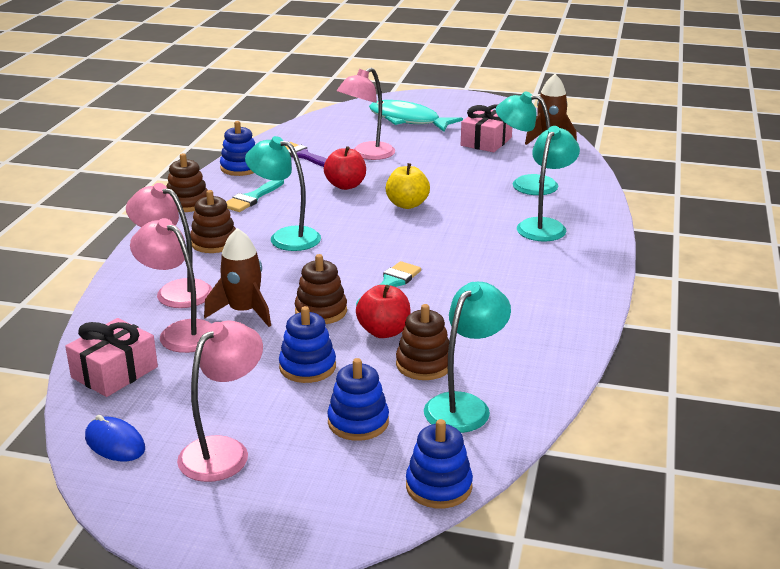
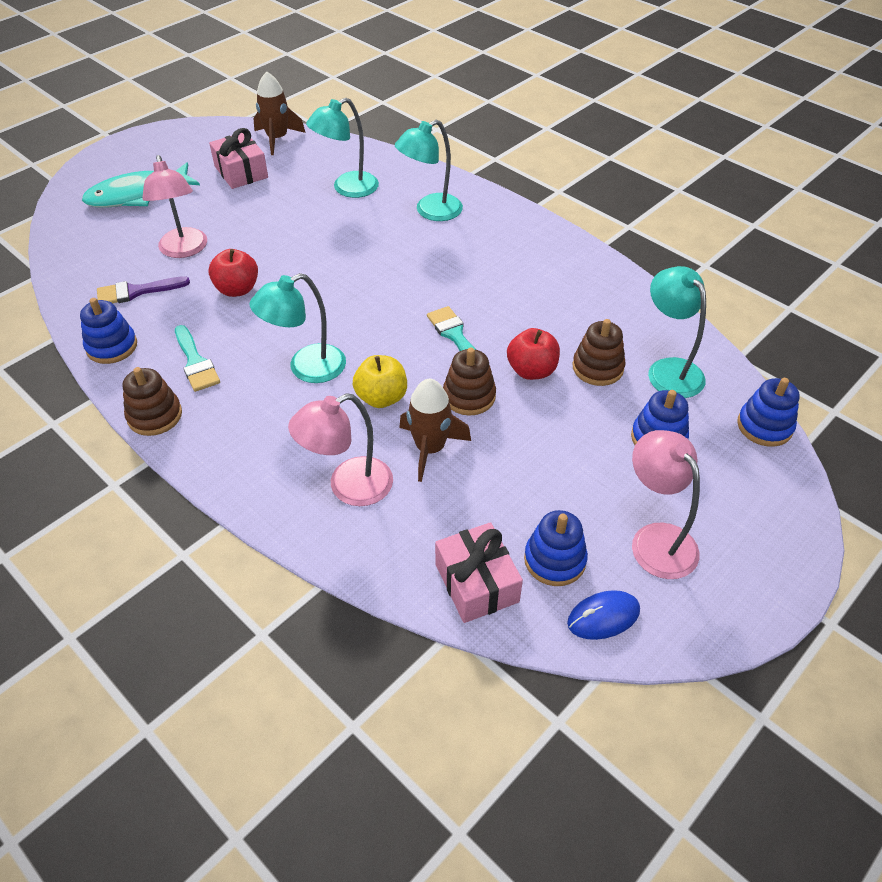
camera: 60 degrees left, 20 degrees up
(180, 332) = (435, 508): pink lamp -> none
(214, 242) = (269, 424): brown stacking toy -> none
(307, 367) = (557, 439): blue stacking toy -> blue stacking toy (554, 560)
(407, 204) = (317, 267): yellow apple -> yellow apple (381, 397)
(545, 226) = (430, 211): turquoise lamp -> turquoise lamp turned 90 degrees counterclockwise

